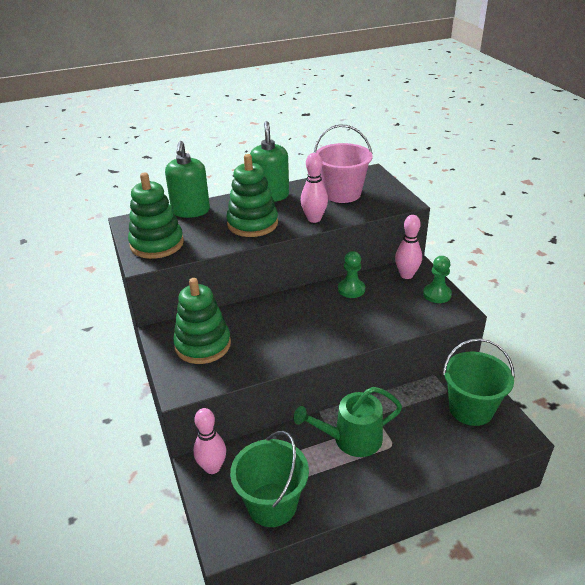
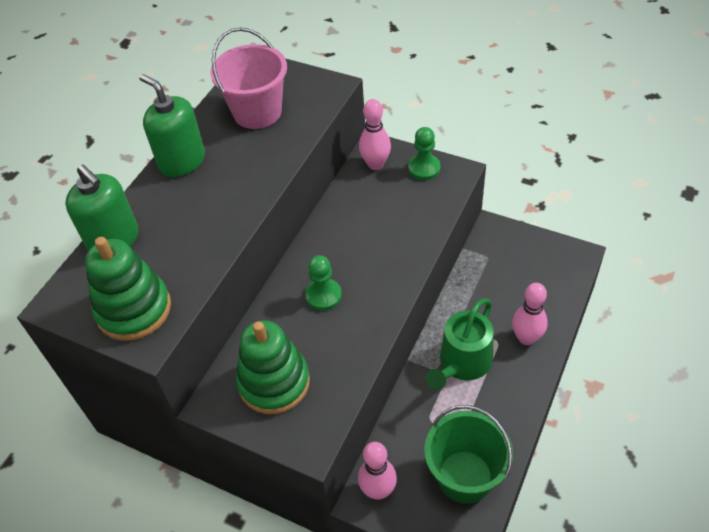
camera: 40 degrees left, 15 degrees up
(252, 224) = (209, 211): green stacking toy -> none
(314, 219) = (268, 163): pink bowling pin -> pink bowling pin (526, 338)
(351, 289) = (343, 215): green pawn -> green pawn (323, 295)
(471, 409) = (521, 260): green bucket -> none

